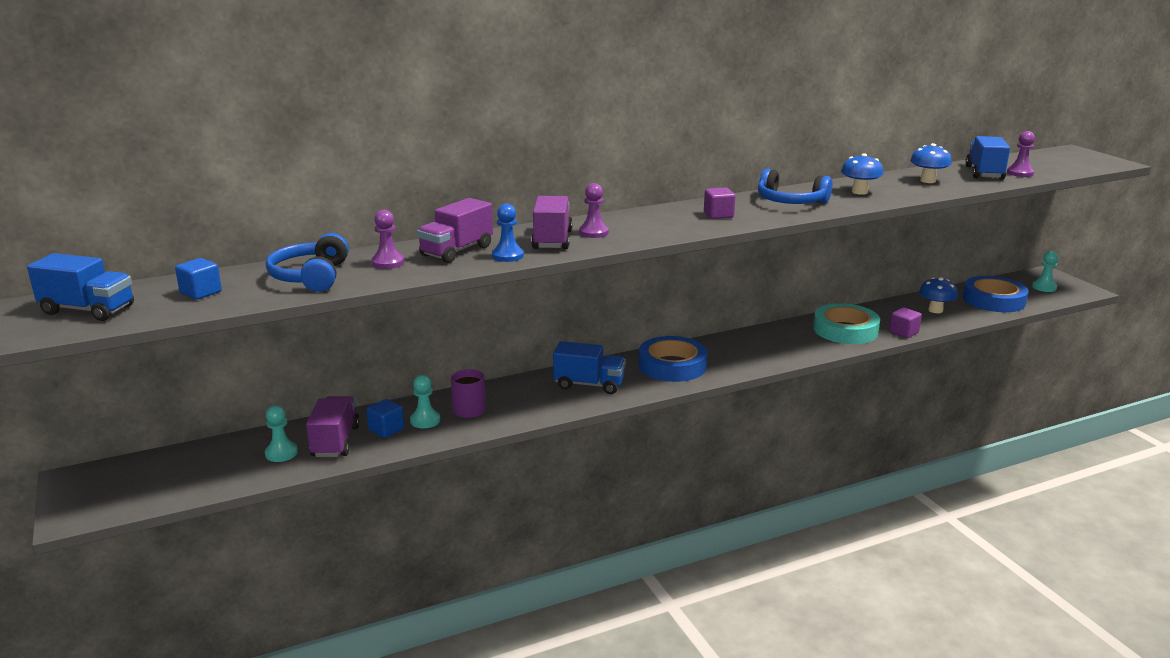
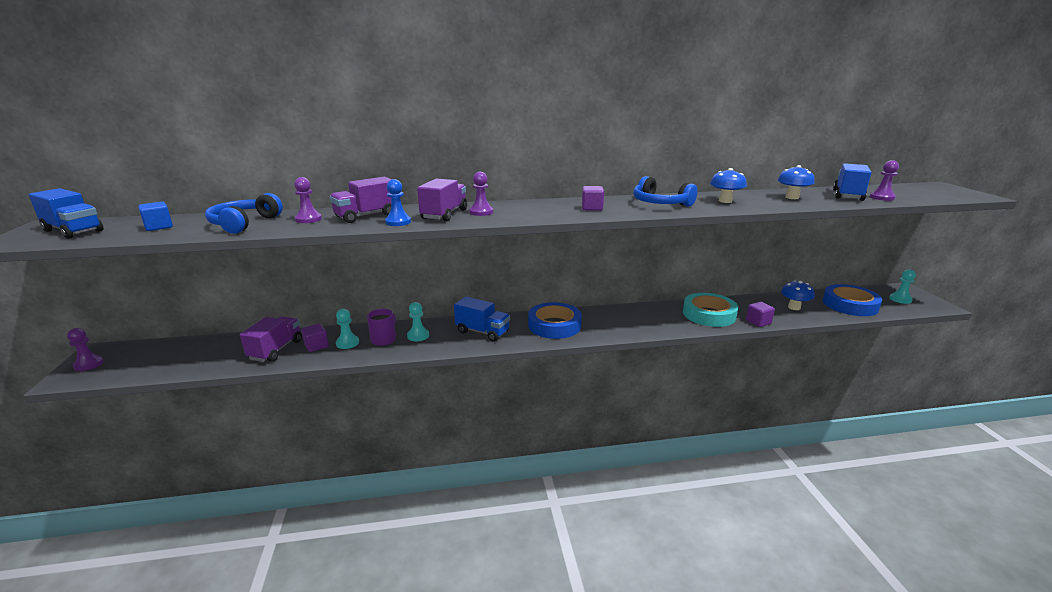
camera: 15 degrees right, 0 degrees up
(82, 496) = (88, 364): none -> purple pawn
(281, 453) = (234, 353): turquoise pawn -> turquoise pawn (418, 336)
(386, 429) = (316, 346): blue cube -> purple cube

